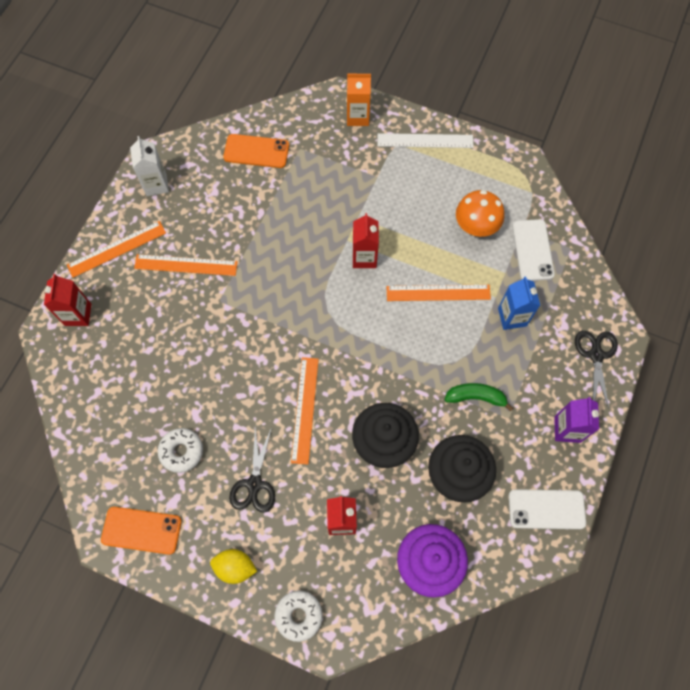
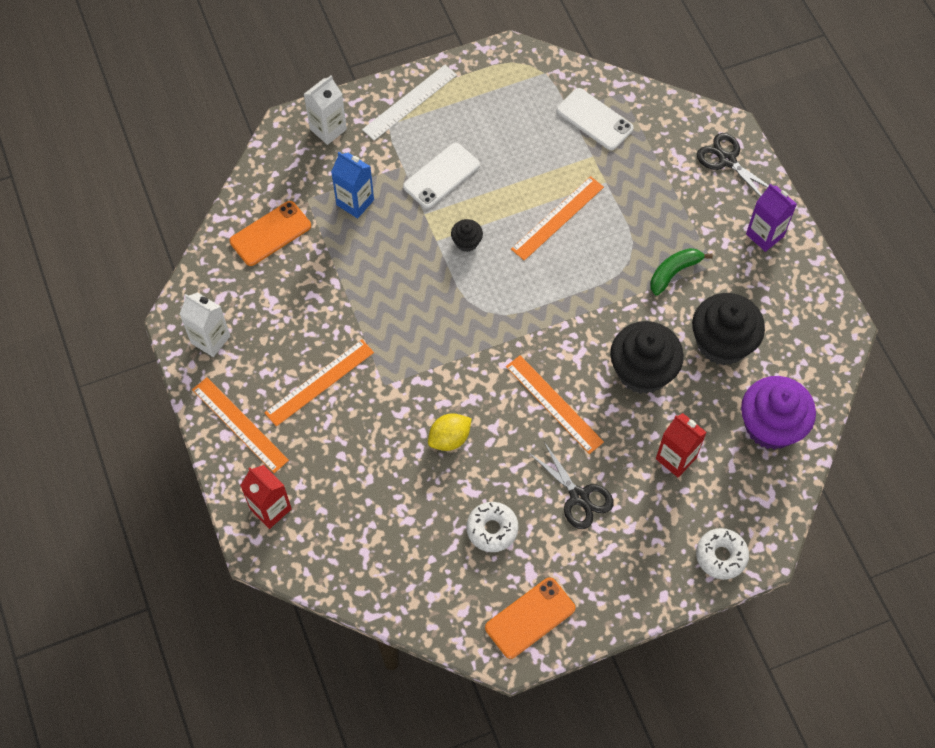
camera: 45 degrees left, 5 degrees down
(117, 249) = (240, 424): orange ruler -> orange ruler turned 60 degrees counterclockwise
(235, 567) = (634, 570): yellow lemon -> yellow lemon (449, 438)
(358, 117) = (328, 129): orange carton -> white carton
(364, 257) = (466, 242): red carton -> black cupcake
(475, 227) = (530, 139): orange mushroom -> none
(512, 317) = (635, 186): blue carton -> blue carton (355, 202)
(546, 509) = (811, 307): white phone -> white phone (441, 176)

